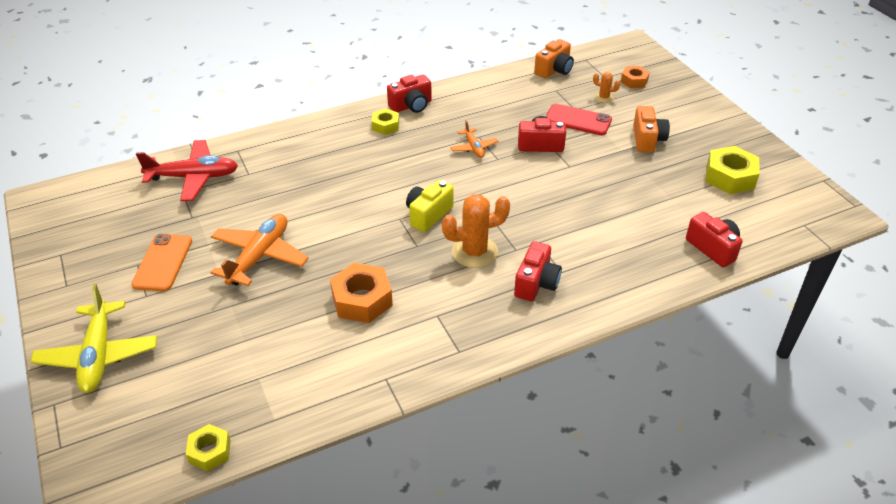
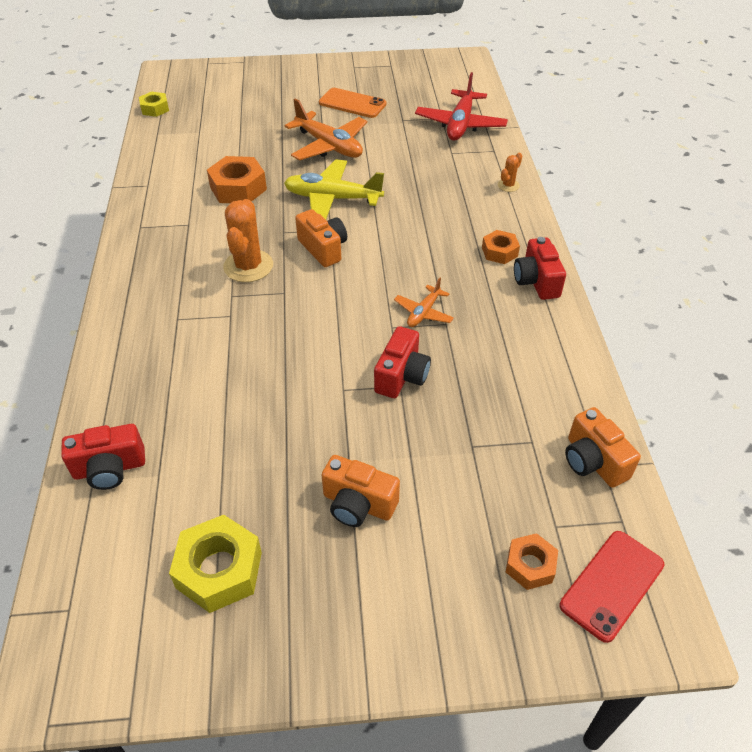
camera: 110 degrees right, 5 degrees up
(98, 355) = (273, 76): yellow plane -> yellow plane (332, 199)
(385, 126) = (499, 252): yellow nut -> orange nut
(428, 215) = (323, 249): yellow camera -> orange camera
(474, 148) = (423, 312): orange plane -> orange plane turned 60 degrees counterclockwise
(536, 283) = (176, 295): red camera -> none
(578, 120) = (442, 438): red phone -> red phone (612, 585)
(604, 97) = (491, 496): orange cactus -> orange cactus (508, 185)

